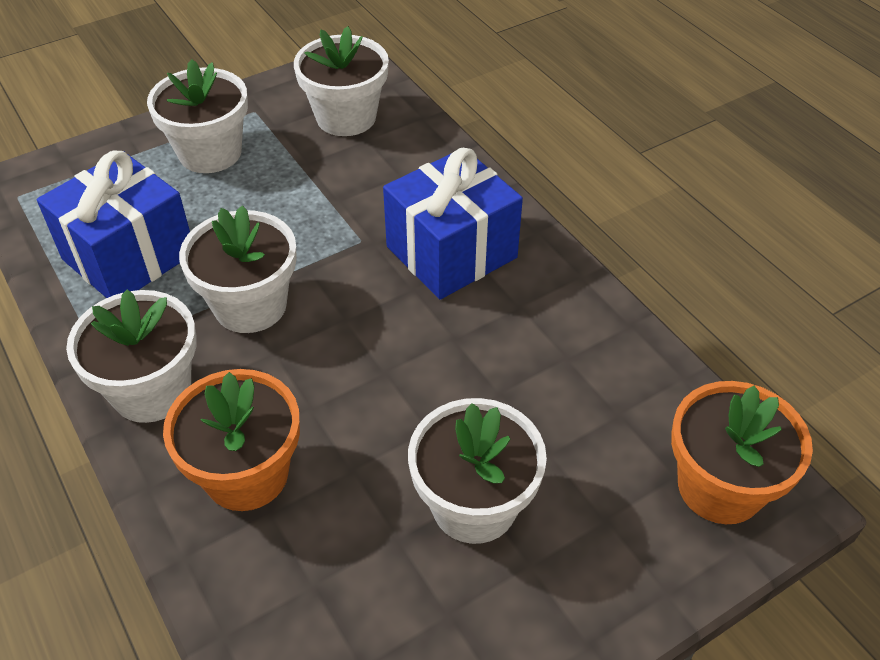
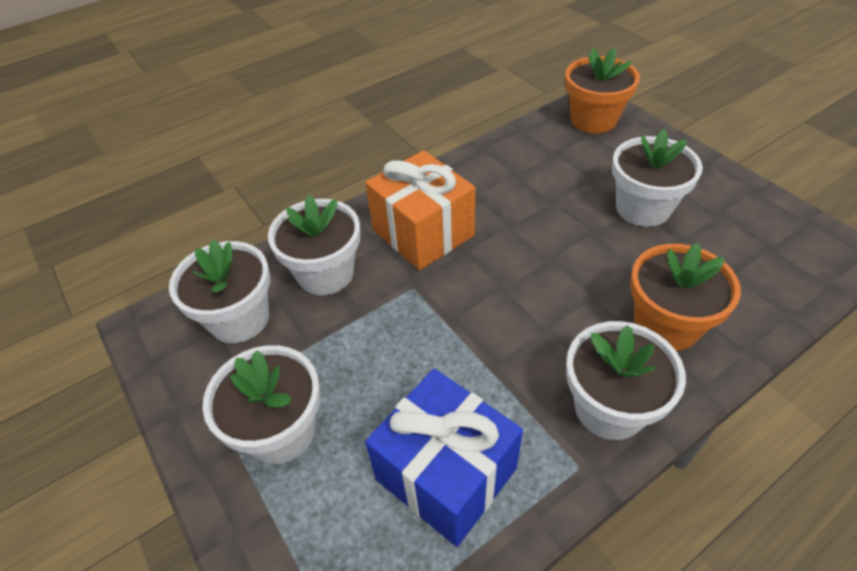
camera: 90 degrees left, 0 degrees up
(250, 305) = (498, 353): white flower pot -> white flower pot (325, 273)
(451, 252) = (423, 232): blue gift -> orange gift

